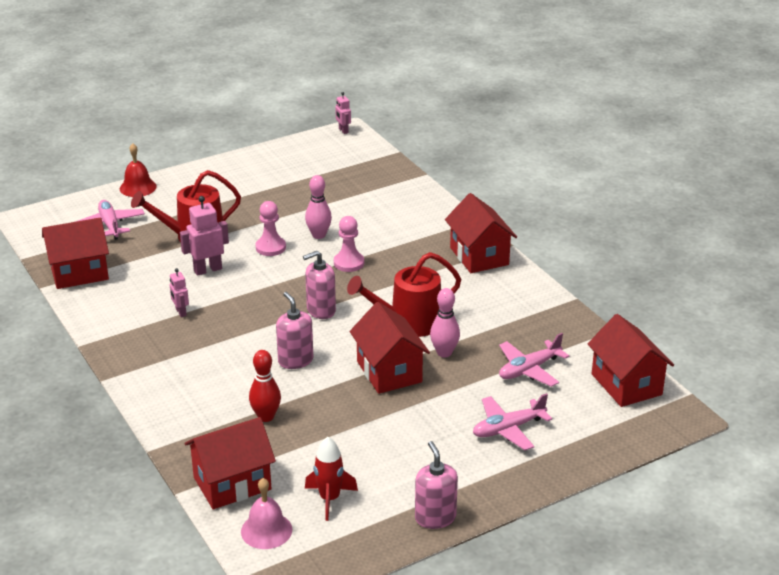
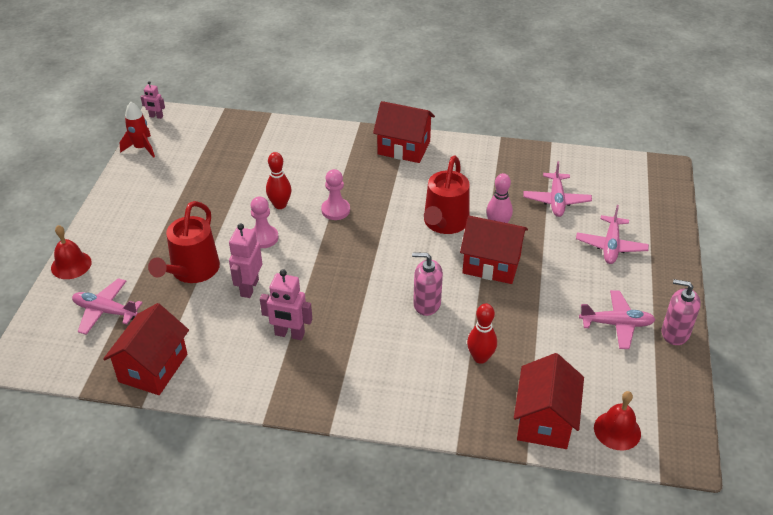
camera: 50 degrees left, 10 degrees up
(180, 312) = (289, 334): pink robot -> pink robot, size x1.70
(266, 530) = (617, 430): pink bell -> red bell
(319, 235) = (280, 205): pink bowling pin -> red bowling pin
(321, 310) = (378, 257): pink soap dispenser -> none
(329, 499) = (610, 375): red rocket -> red rocket (141, 148)
(402, 476) = (616, 324): none -> pink plane
(626, 384) = (613, 171): red house -> none

